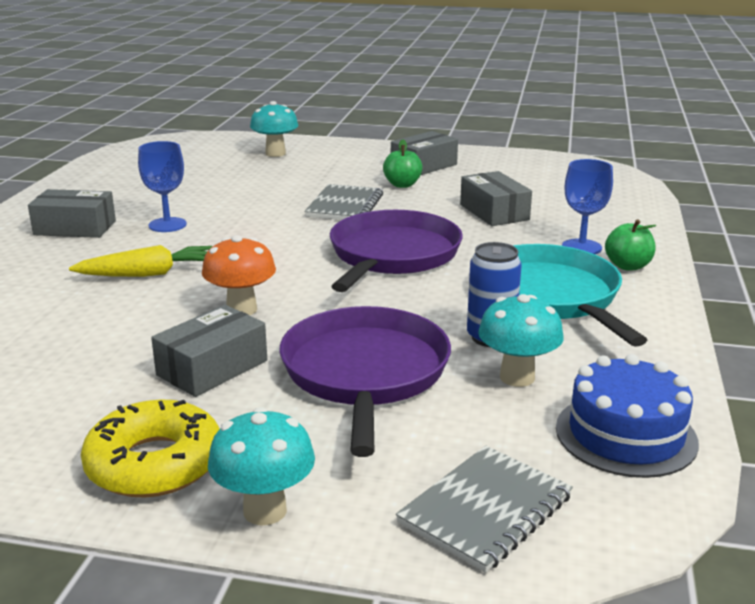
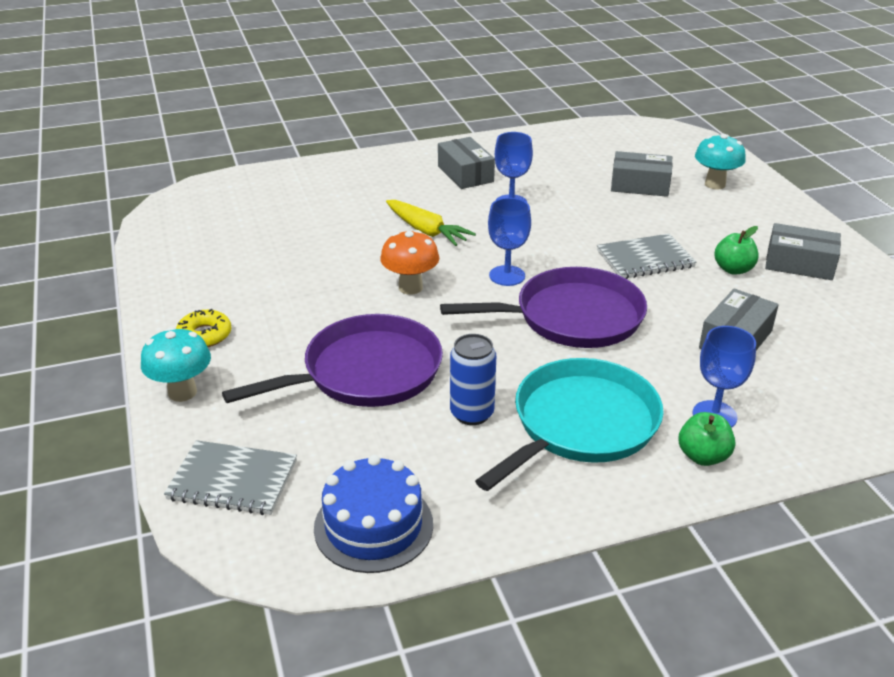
camera: 60 degrees right, 10 degrees up
(154, 463) = (204, 335): yellow donut -> yellow donut, size x0.62
(212, 368) = (323, 309): grey box -> grey box (640, 185)
(289, 261) = (507, 276): none -> blue goblet
(517, 377) = (418, 445): turquoise mushroom -> none

